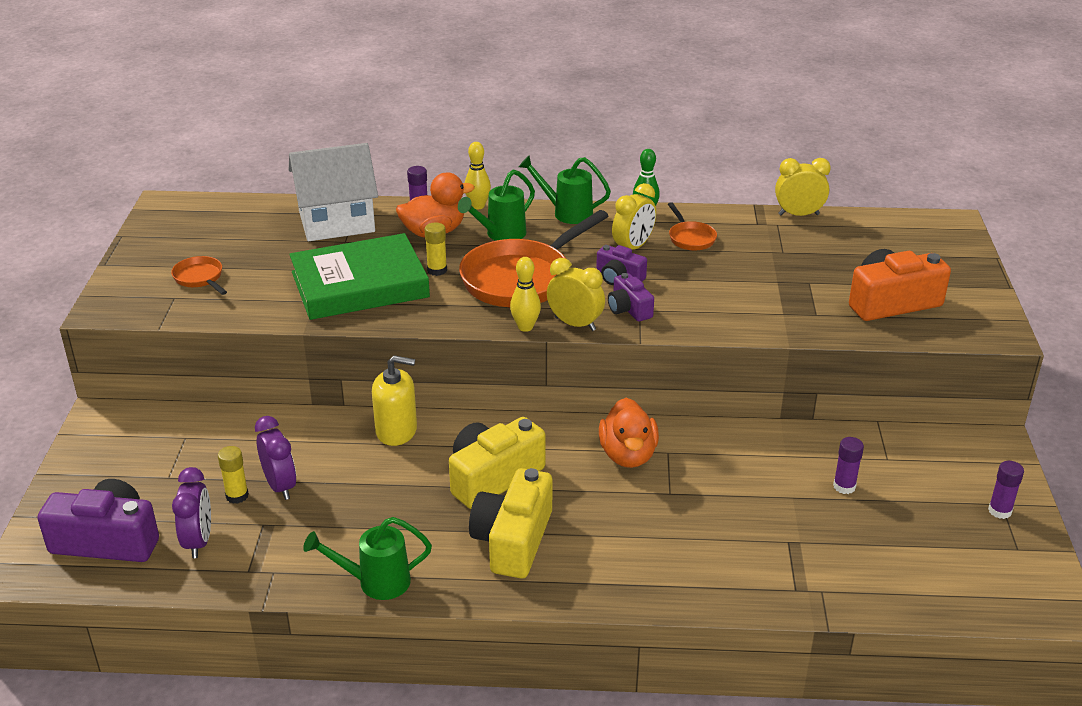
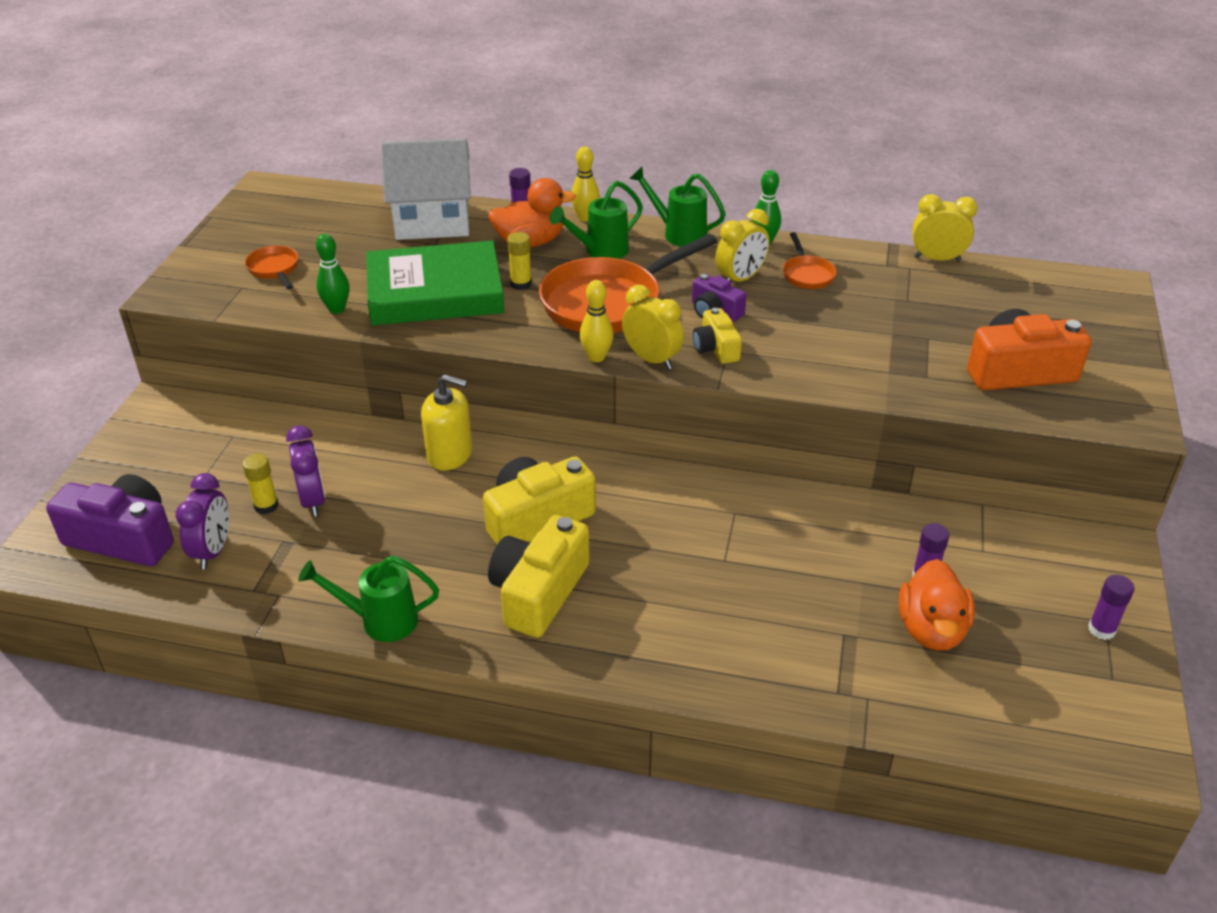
camera: 10 degrees right, 5 degrees up
(272, 308) = (337, 309): none -> green bowling pin
(628, 455) = (690, 511): orange duck -> orange duck (931, 630)
(629, 309) = (716, 348): purple camera -> yellow camera

